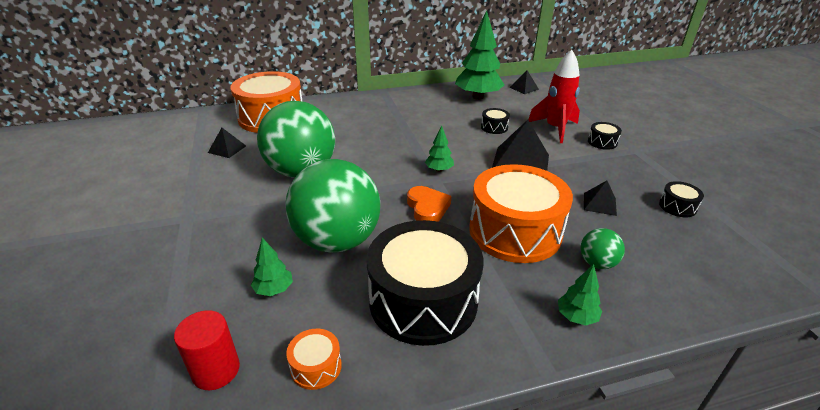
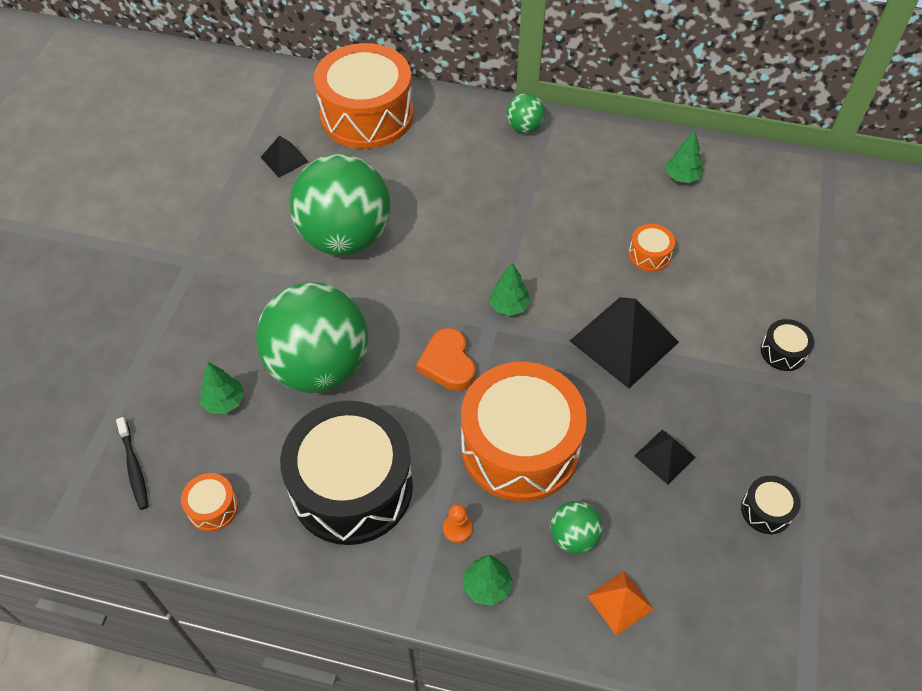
camera: 30 degrees right, 20 degrees up
(216, 370) = (134, 467): red cylinder -> black toothbrush
(375, 100) = (524, 127): none -> green ball
(427, 208) = (448, 363): orange heart -> orange heart turned 150 degrees clockwise
(478, 97) = (681, 177): green tree -> green tree, size x0.46
(494, 127) = (649, 255): black drum -> orange drum
(522, 292) = (457, 529): none -> orange pawn
(524, 88) = (774, 183): black pyramid -> none
(555, 129) = (737, 295): red rocket -> none
(663, 285) = (620, 602): none -> orange pyramid

